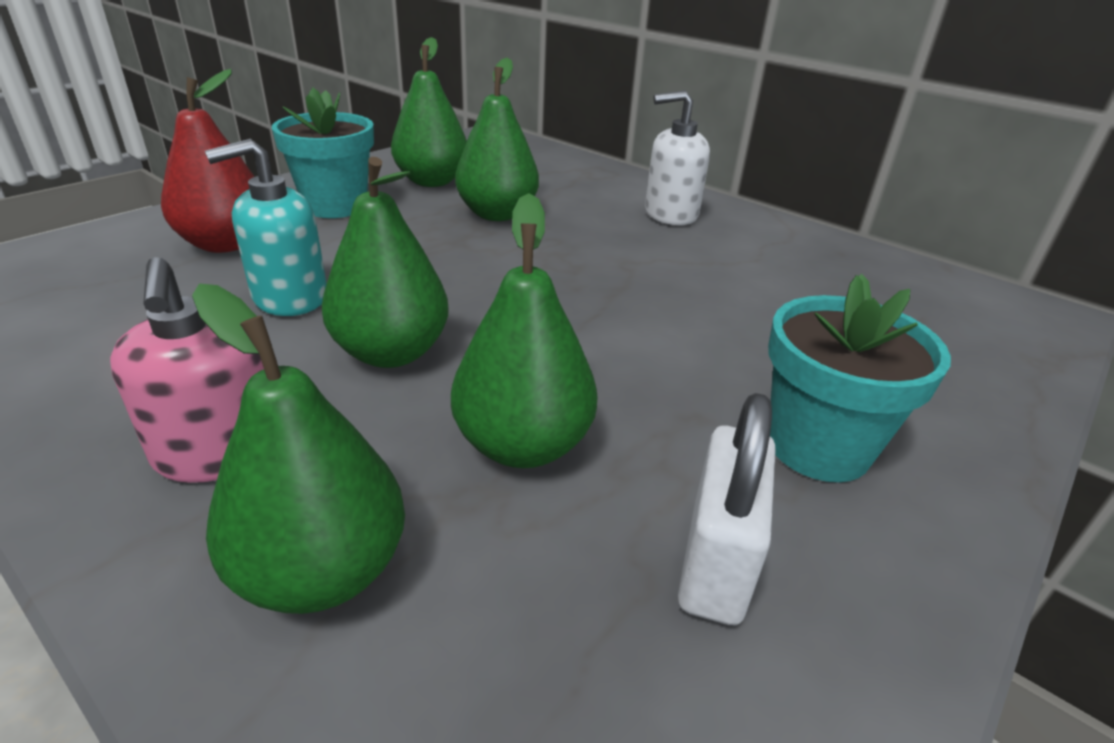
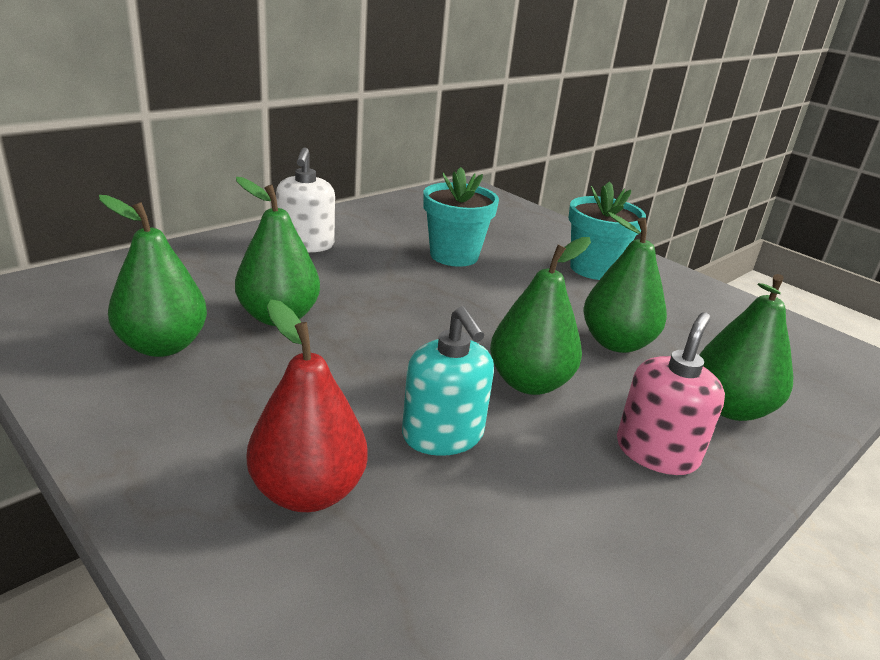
camera: 85 degrees left, 5 degrees down
(220, 451) = (657, 452): pink soap dispenser -> pink soap dispenser turned 45 degrees counterclockwise
(335, 206) = (214, 413): turquoise flower pot -> turquoise flower pot (454, 256)
(715, 563) = (677, 308): white padlock -> none

